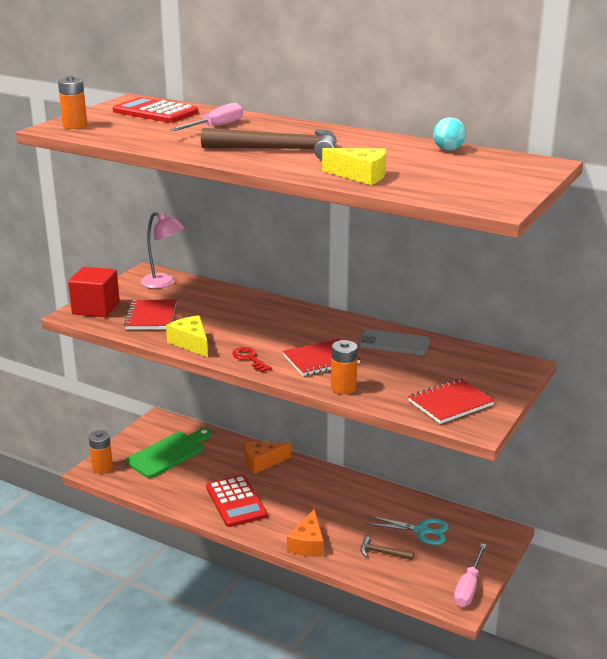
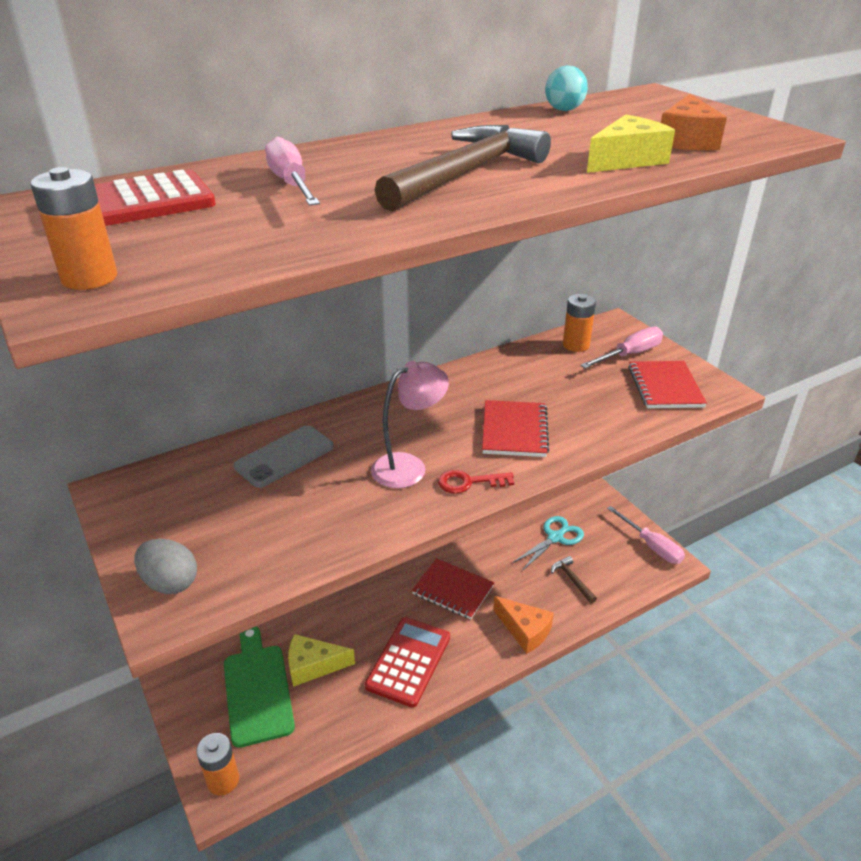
camera: 60 degrees left, 10 degrees up
(96, 308) = (170, 583): red cube -> grey egg
(151, 316) = (263, 531): red notebook -> red notebook (452, 590)
(164, 283) = (170, 485): pink lamp -> pink lamp (409, 466)
(191, 343) = (382, 518): yellow cheese -> yellow cheese (313, 666)
(236, 501) = (409, 661): red calculator -> red calculator turned 75 degrees counterclockwise
(262, 462) = (353, 606): orange cheese -> orange cheese (686, 140)
(343, 388) = (592, 439): orange battery -> orange battery (576, 345)
(382, 553) = (572, 580): brown hammer -> brown hammer turned 105 degrees clockwise
(394, 343) = (514, 372): grey phone -> grey phone (284, 456)
(481, 380) = (630, 354): none -> pink screwdriver

